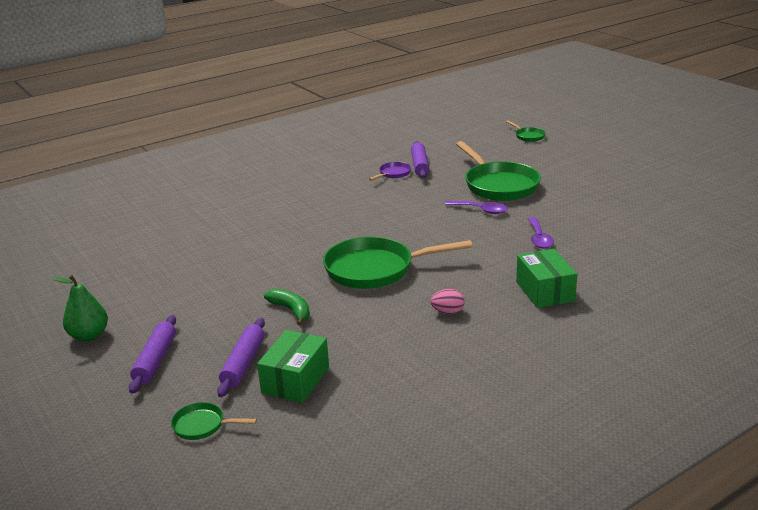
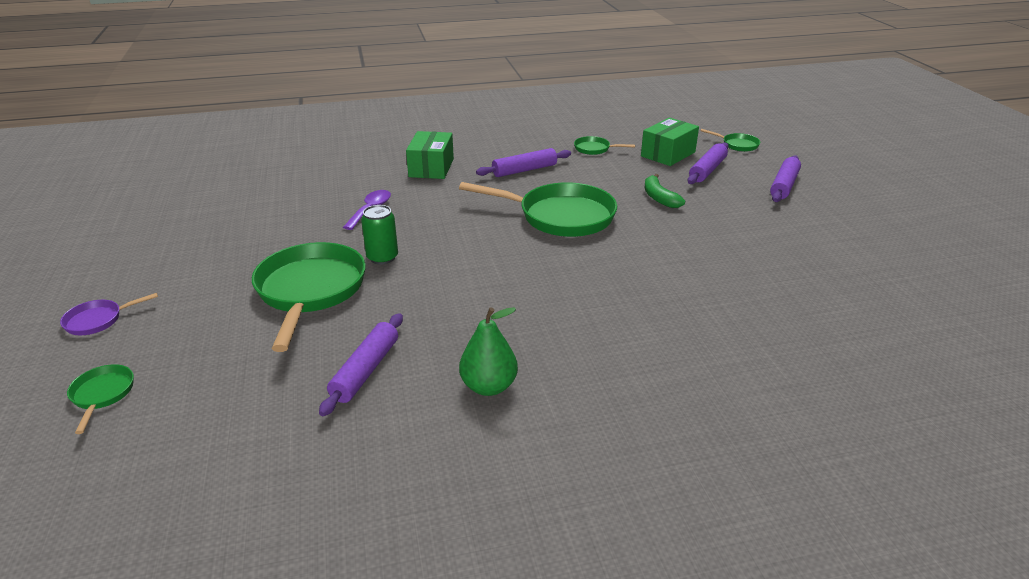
camera: 160 degrees left, 5 degrees up
(89, 336) = (858, 216): green pear -> green pear (489, 386)
(391, 366) = (594, 149): none -> green pan
(393, 173) = (424, 362): purple pan -> purple pan (98, 320)
(448, 312) = (524, 170): pink egg -> purple rolling pin
(481, 210) = (382, 257): purple spoon -> green can

